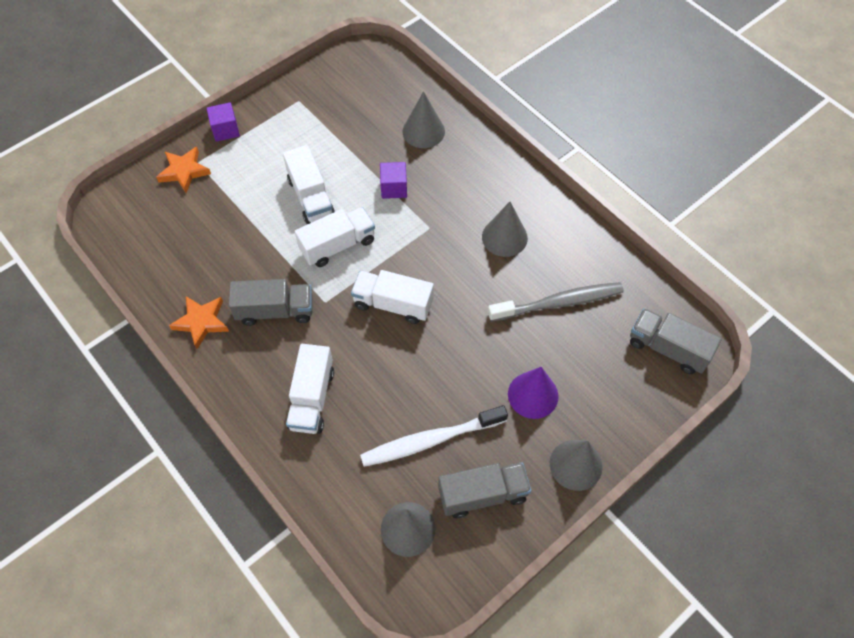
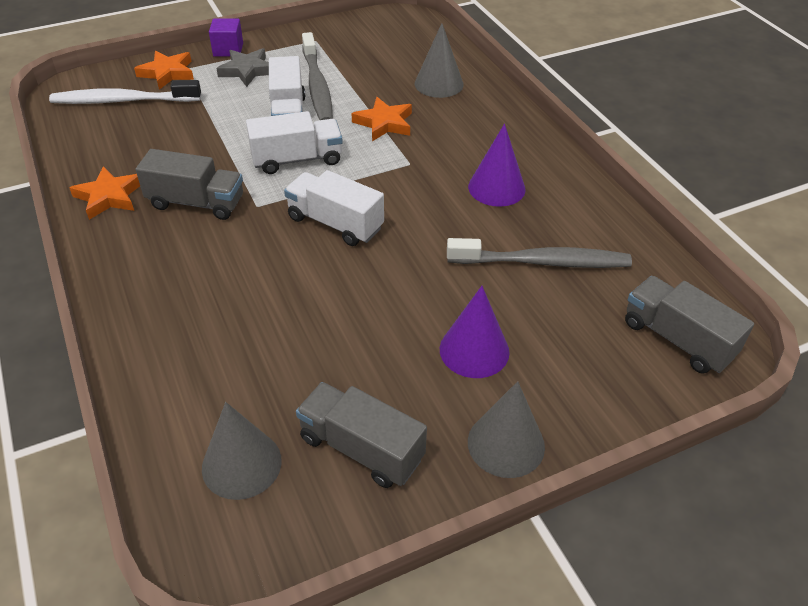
camera: 15 degrees right, 15 degrees down
(254, 152) = (247, 70): none -> grey star
(312, 398) = (193, 293): white truck -> none
(322, 157) = (317, 86): none -> grey toothbrush
(394, 188) = (384, 123): purple cube -> orange star
(430, 440) = (318, 369): white toothbrush -> white toothbrush (123, 101)
(482, 494) = (361, 448): grey truck -> grey truck turned 150 degrees counterclockwise
(504, 237) = (496, 188): grey cone -> purple cone

